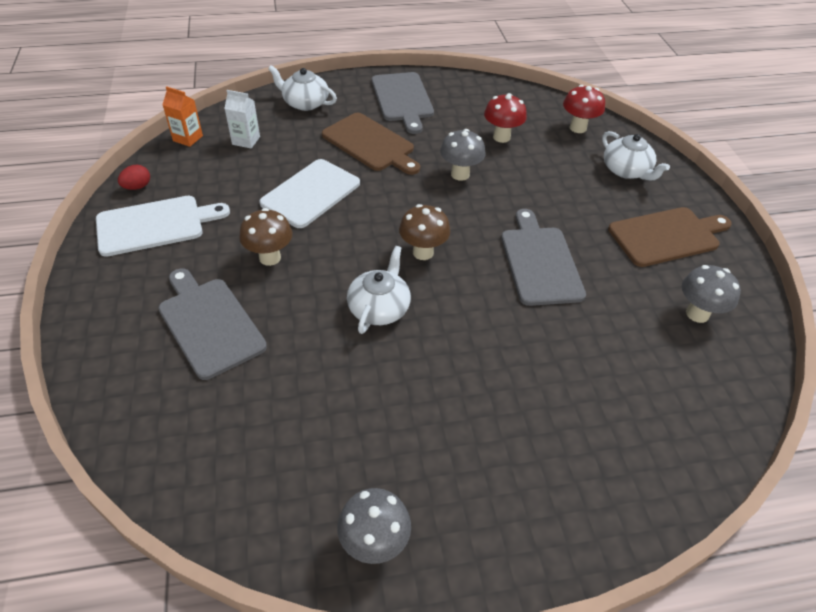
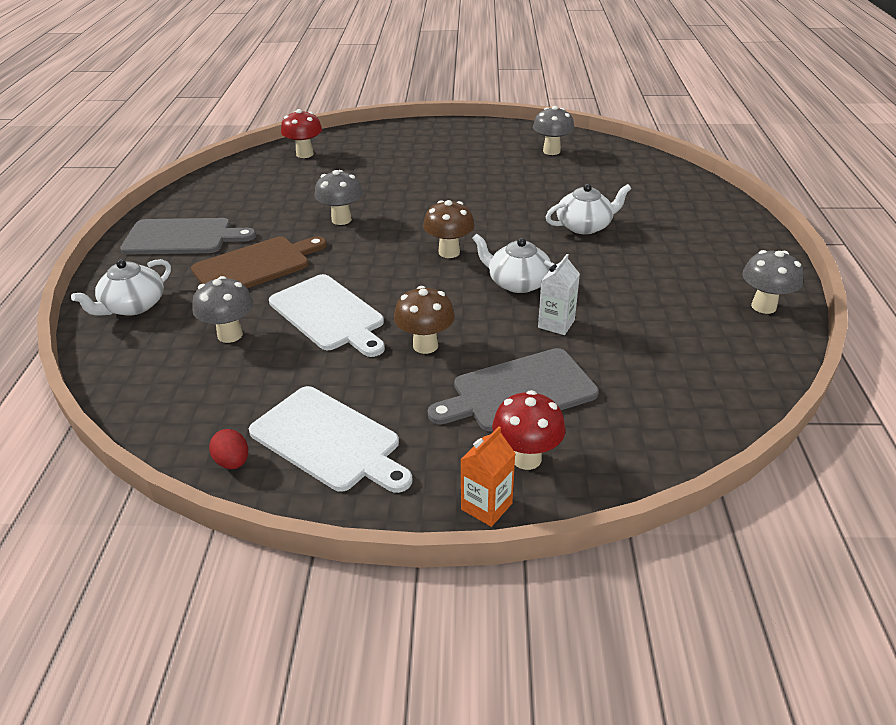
camera: 75 degrees left, 10 degrees down
(155, 225) = (329, 440): white cutting board -> white cutting board turned 135 degrees clockwise
(188, 138) = (141, 413): orange carton -> orange carton (486, 506)
(246, 140) = (185, 358): white carton -> white carton (556, 324)
(275, 153) = (230, 335): none -> grey mushroom
(501, 137) = (294, 191): red mushroom -> red mushroom (526, 458)
(540, 262) = (480, 199): grey cutting board -> none
(626, 170) = (378, 145): white teapot -> white teapot (584, 226)
(667, 236) = (467, 145): brown cutting board -> none

